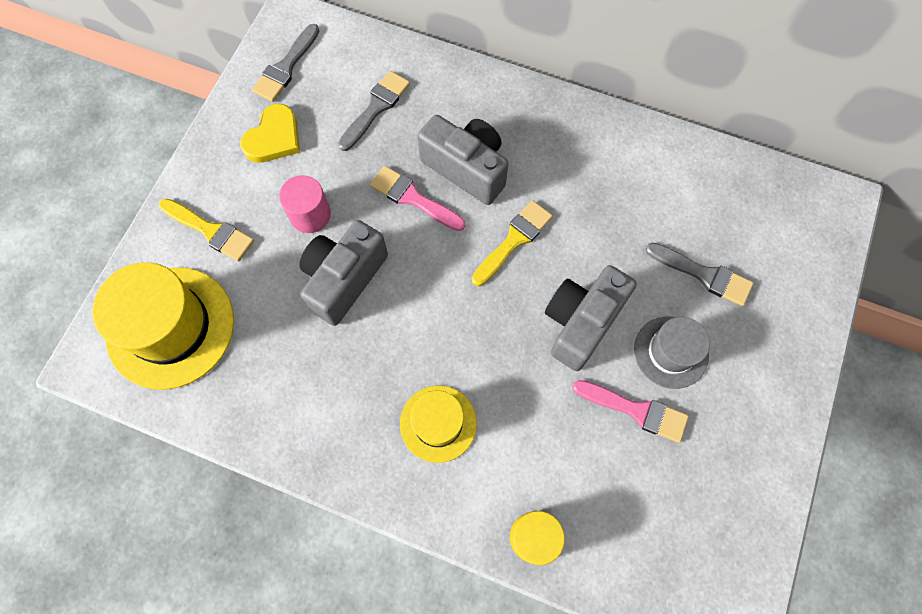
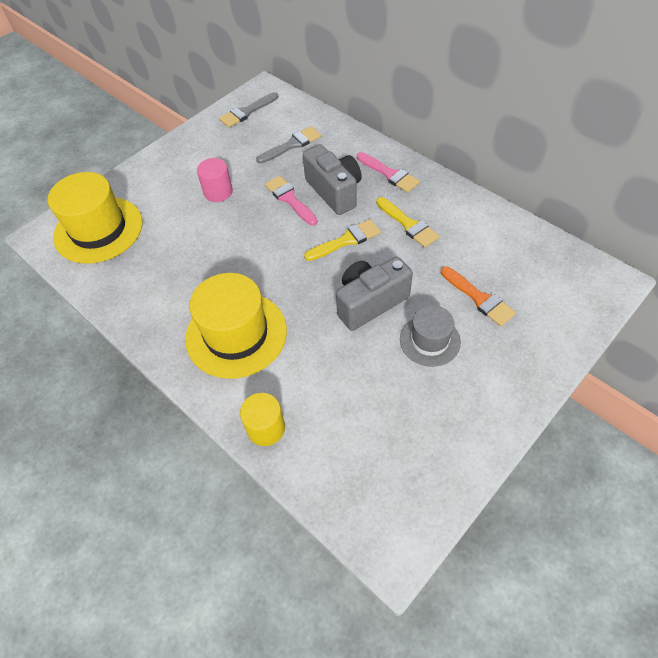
camera: 25 degrees right, 15 degrees down
(211, 231) = (152, 185): yellow brush -> yellow brush (408, 224)
(274, 137) = (219, 146): yellow heart -> none
(344, 279) = (220, 232): grey camera -> none
(438, 423) = (236, 334): yellow hat -> yellow hat, size x1.73
(636, 410) = (384, 370): pink brush -> pink brush (389, 174)
(704, 275) = (479, 298): grey brush -> orange brush

